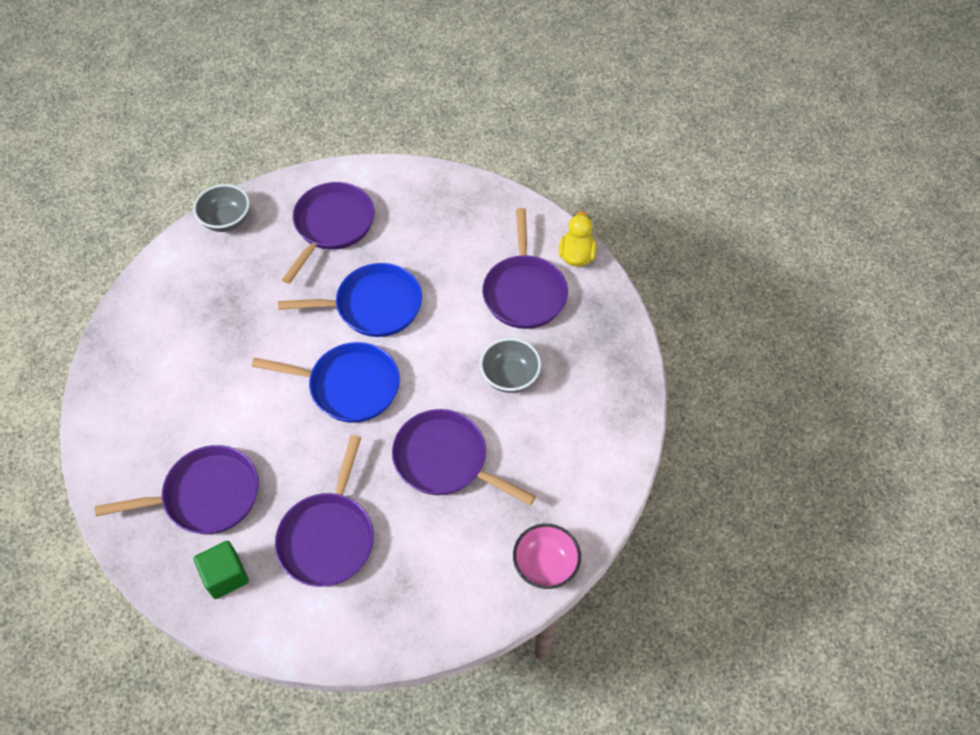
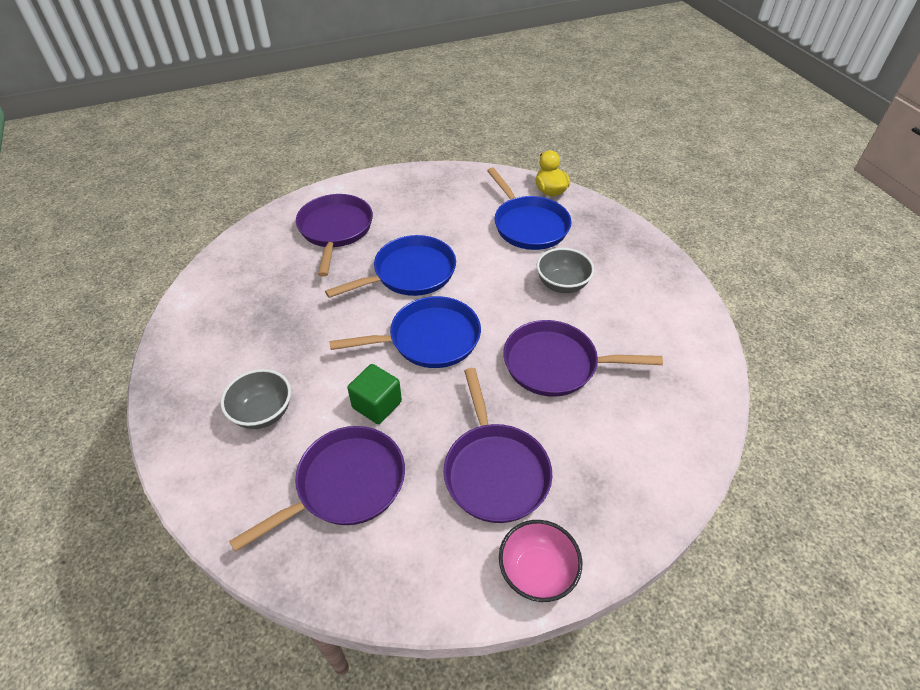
camera: 25 degrees left, 10 degrees down
(225, 576) = (413, 554): green cube -> green cube (377, 405)
(226, 220) = (234, 254): grey bowl -> grey bowl (263, 413)
(524, 292) = (528, 225): purple pan -> blue pan
(545, 565) = (703, 412): pink bowl -> pink bowl (537, 572)

